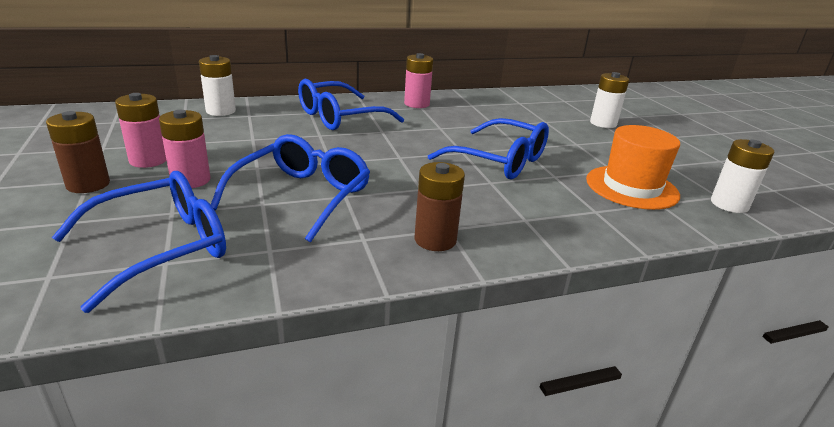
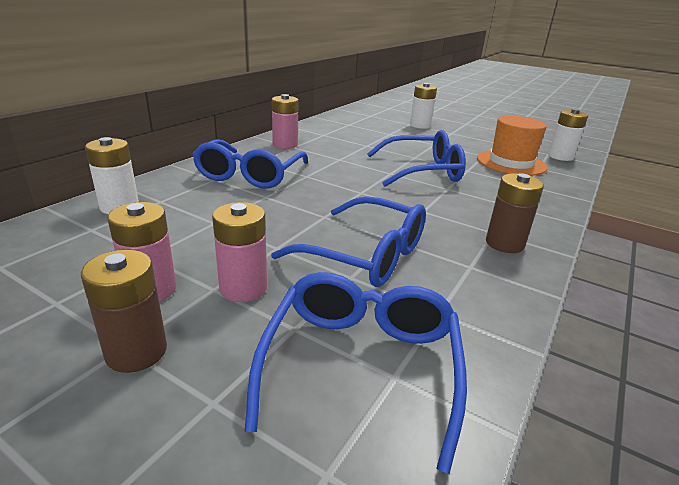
camera: 40 degrees left, 0 degrees up
(302, 196) = (365, 255): blue glasses -> blue glasses turned 135 degrees clockwise

